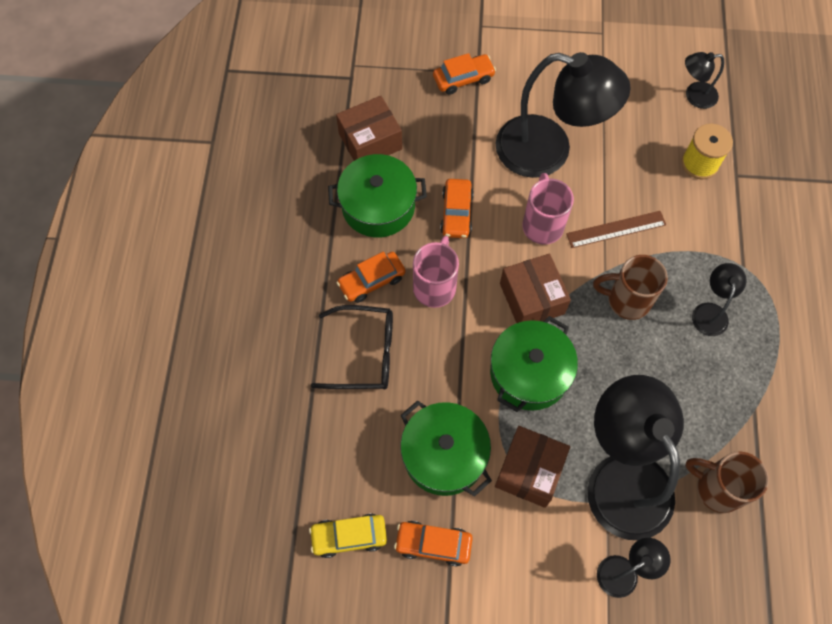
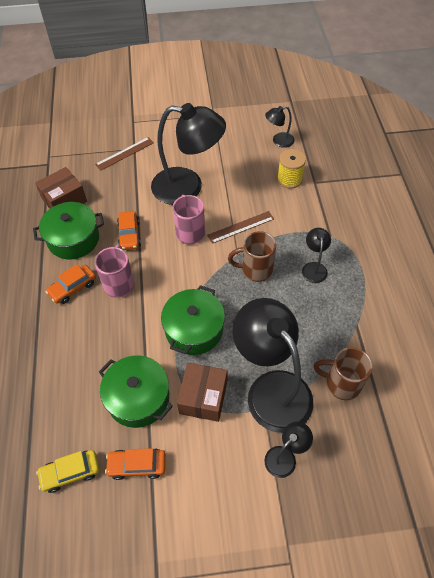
camera: 10 degrees left, 10 degrees down
(364, 353) = (71, 337): black glasses -> none
(463, 79) = (125, 153): orange car -> brown ruler
(532, 298) = (189, 280): brown box -> none

